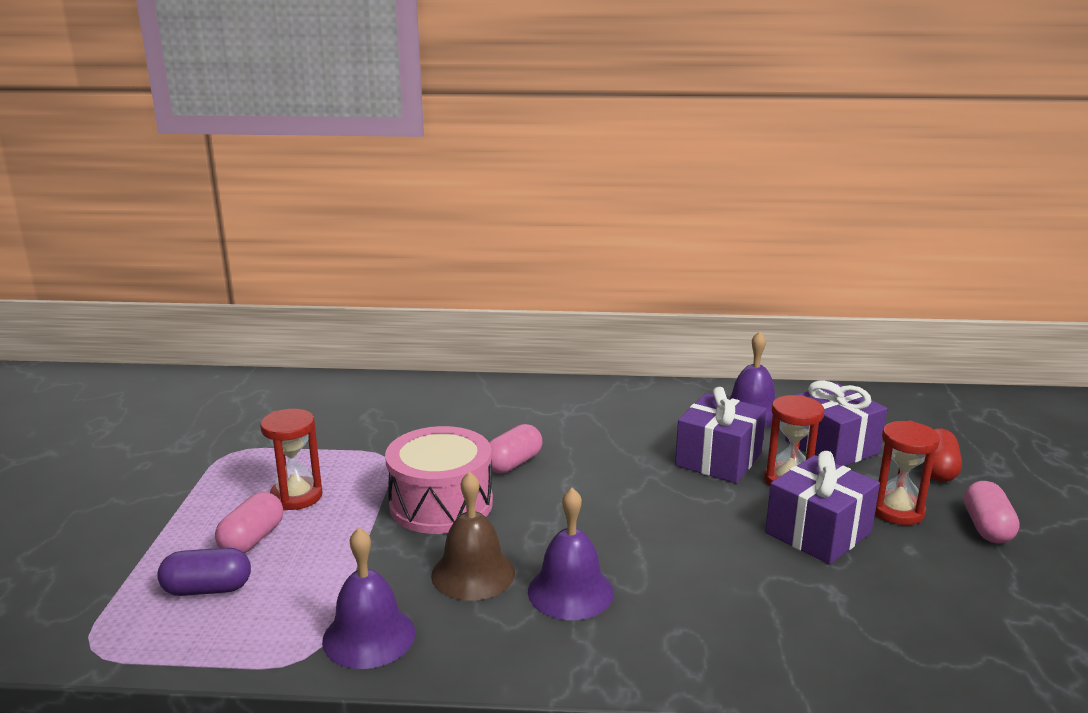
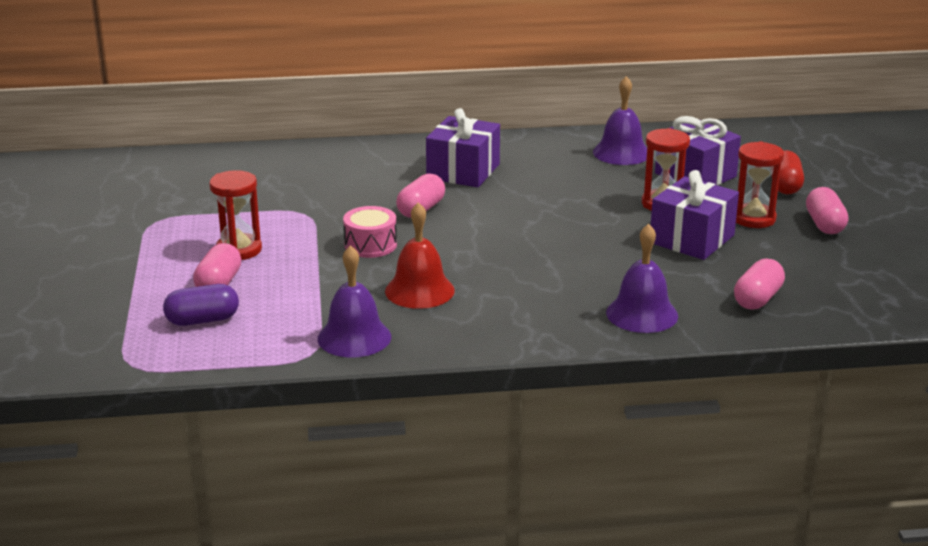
camera: 10 degrees left, 5 degrees up
(441, 504) = (370, 245): pink drum -> pink drum, size x0.58
(473, 573) = (419, 290): brown bell -> red bell
(570, 591) = (503, 295): purple bell -> purple bell (642, 314)
(718, 459) = (600, 192): purple gift -> purple gift (463, 171)
(896, 634) = (757, 299): none -> pink capsule

